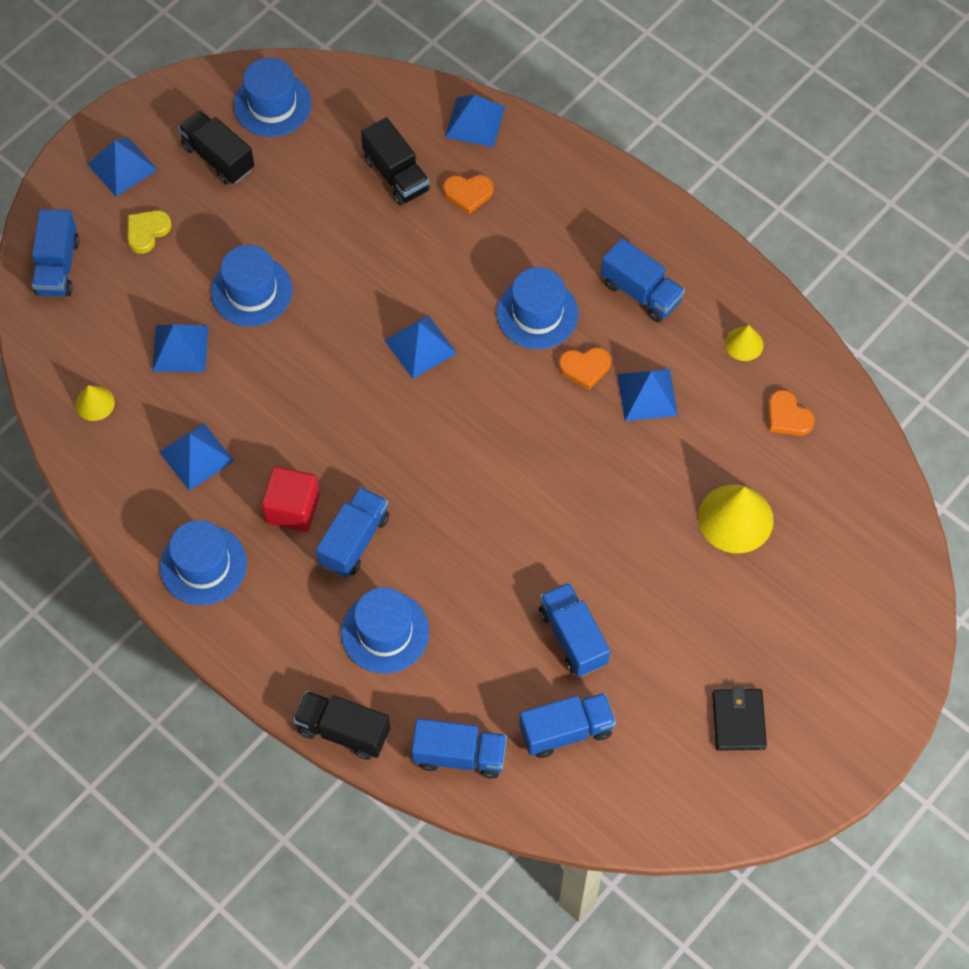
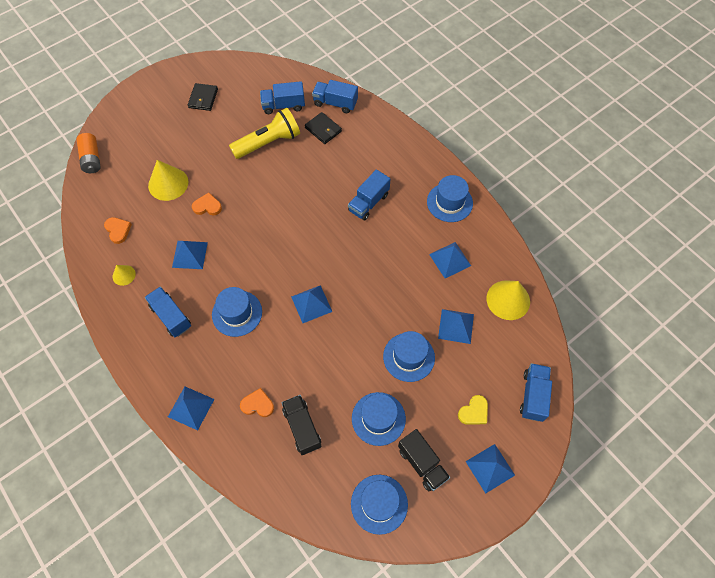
camera: 170 degrees left, 0 degrees up
(95, 403) = (508, 300): yellow cone -> yellow cone, size x1.87
(292, 508) = (399, 223): red cube -> none
(343, 731) = (387, 120): black truck -> none
(385, 632) = (360, 158): blue hat -> blue hat (378, 418)
(471, 686) = (323, 129): none -> black wallet
(474, 122) = (239, 462): blue pyramid -> blue pyramid (191, 408)
(573, 637) = (268, 142): blue truck -> yellow flashlight
(585, 368) = (219, 275): orange heart -> orange heart (207, 206)
(900, 545) = (92, 159): none -> orange battery

